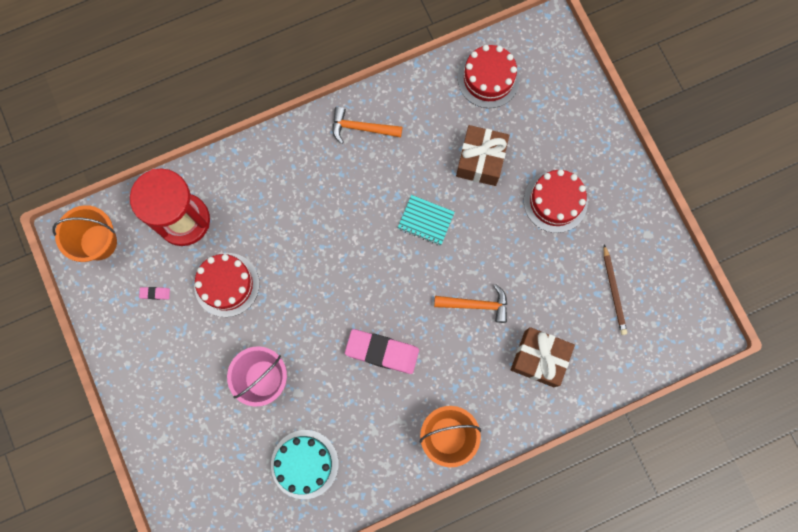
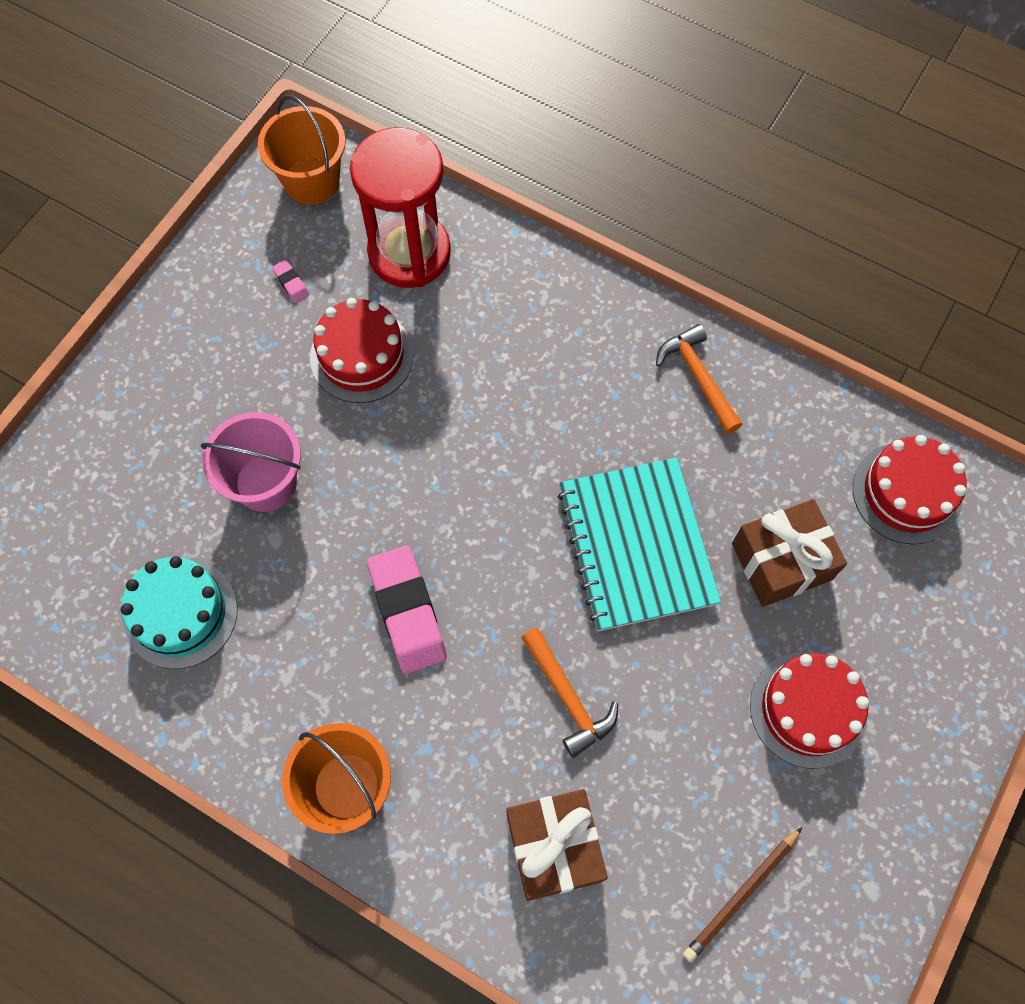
camera: 55 degrees right, 10 degrees down
(426, 220) = (636, 545): turquoise notebook -> turquoise notebook, size x1.95

